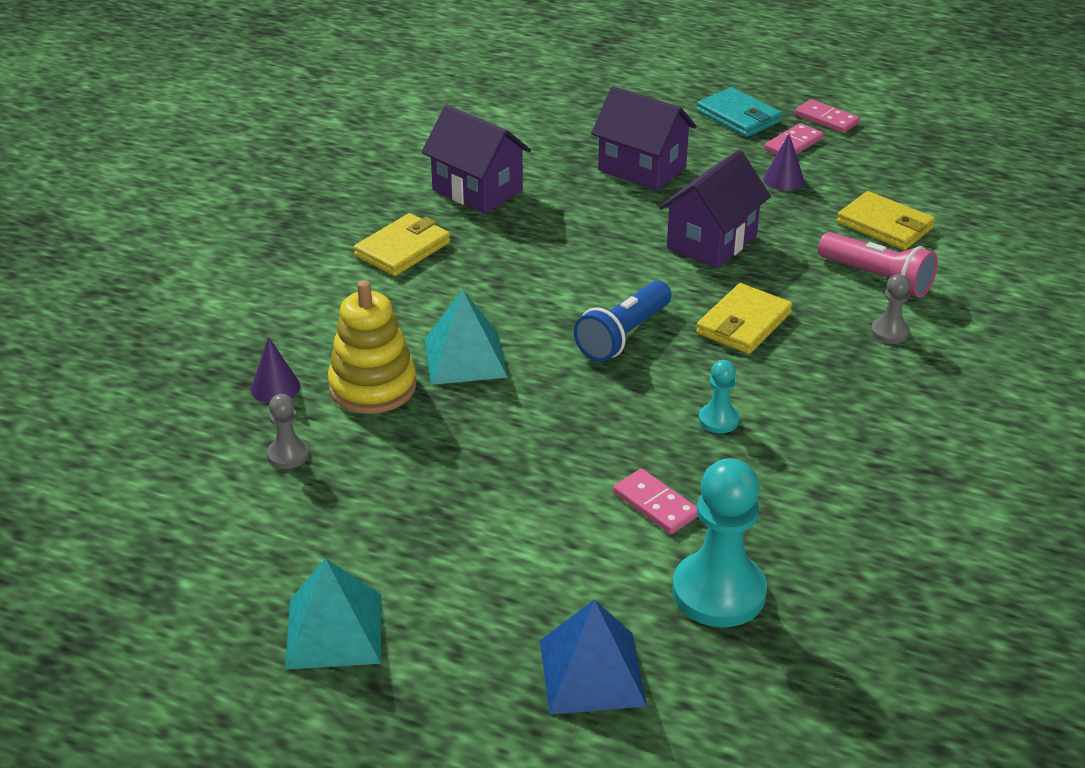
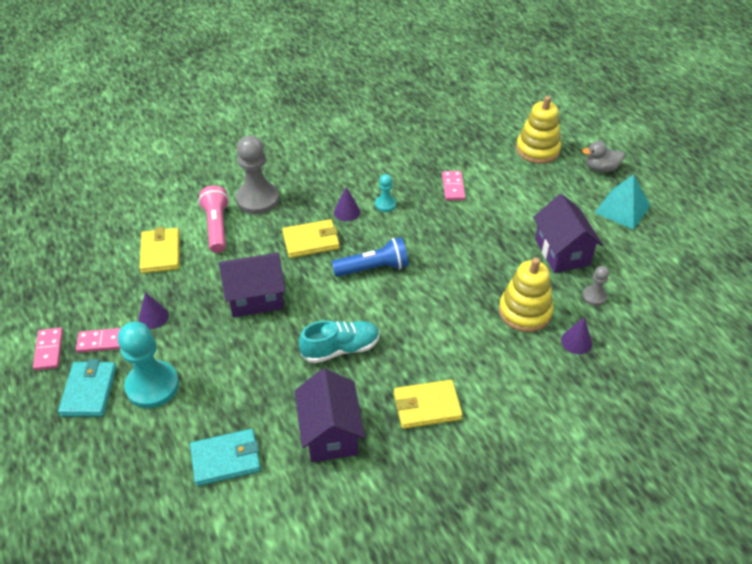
camera: 140 degrees left, 10 degrees up
(435, 703) = (601, 168): none -> grey duck
(465, 358) = (463, 302): turquoise pyramid -> none
(548, 137) = (226, 459): none -> turquoise wallet
(553, 248) = (340, 349): none -> turquoise shoe
(592, 672) = (537, 150): blue pyramid -> yellow stacking toy
(642, 168) = (212, 382): purple house -> purple house (562, 252)
(718, 592) = (466, 149): turquoise pawn -> turquoise pawn (152, 386)
(754, 381) = (347, 212): none -> purple cone
(889, 332) = (257, 199): grey pawn -> grey pawn, size x2.03

